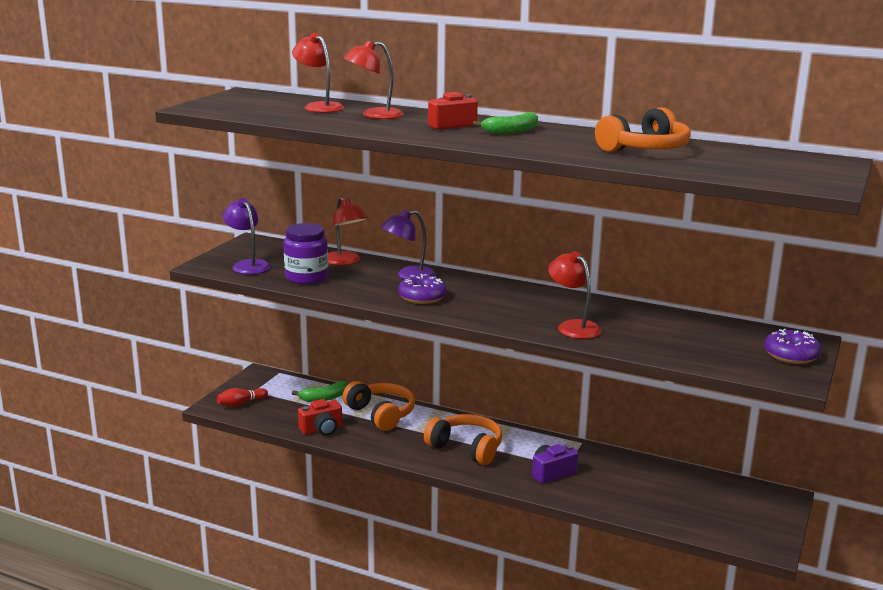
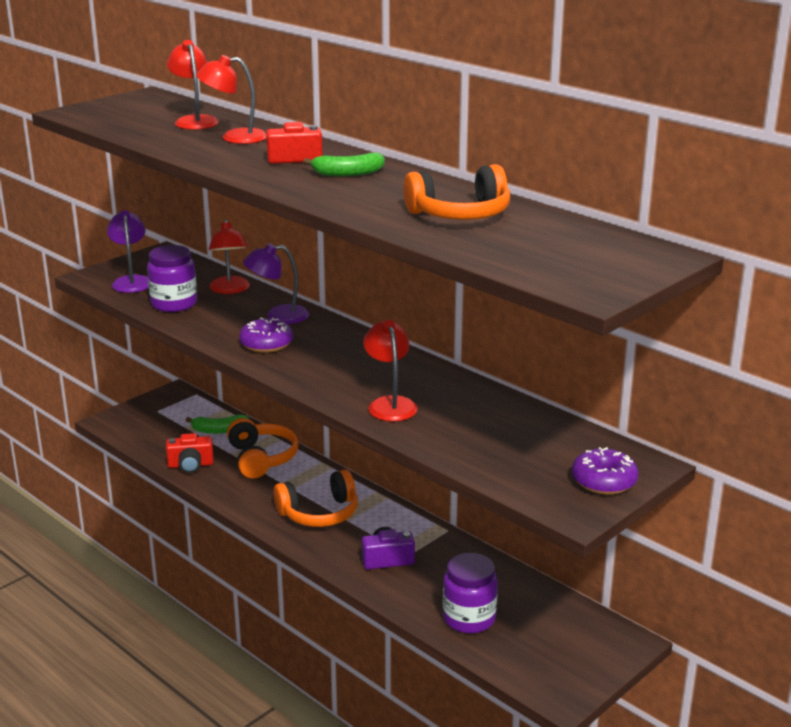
camera: 20 degrees right, 5 degrees up
(241, 403) = (134, 422): red bowling pin -> none
(466, 448) = (319, 513): orange headphones -> orange headphones turned 105 degrees clockwise
(653, 504) = (469, 618): none -> purple jar

